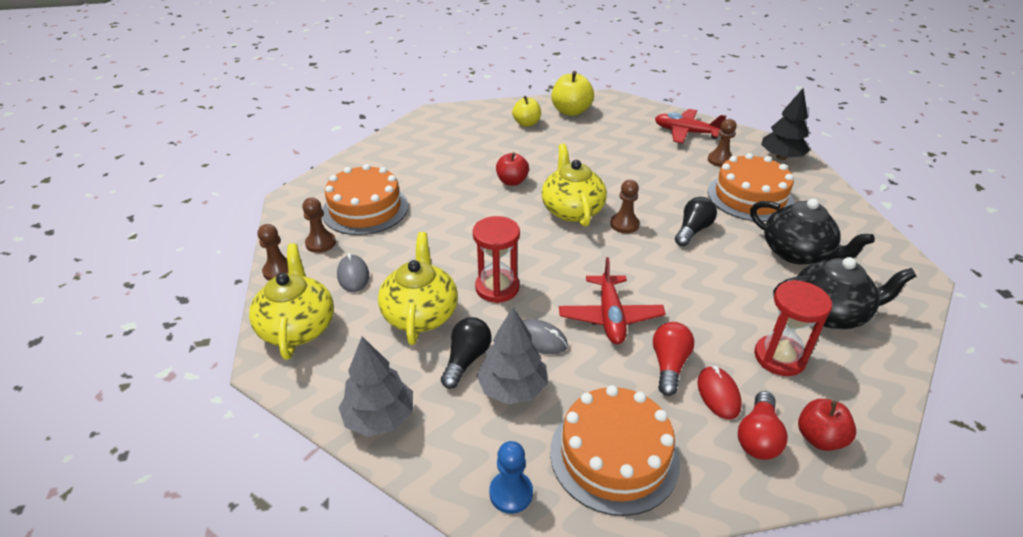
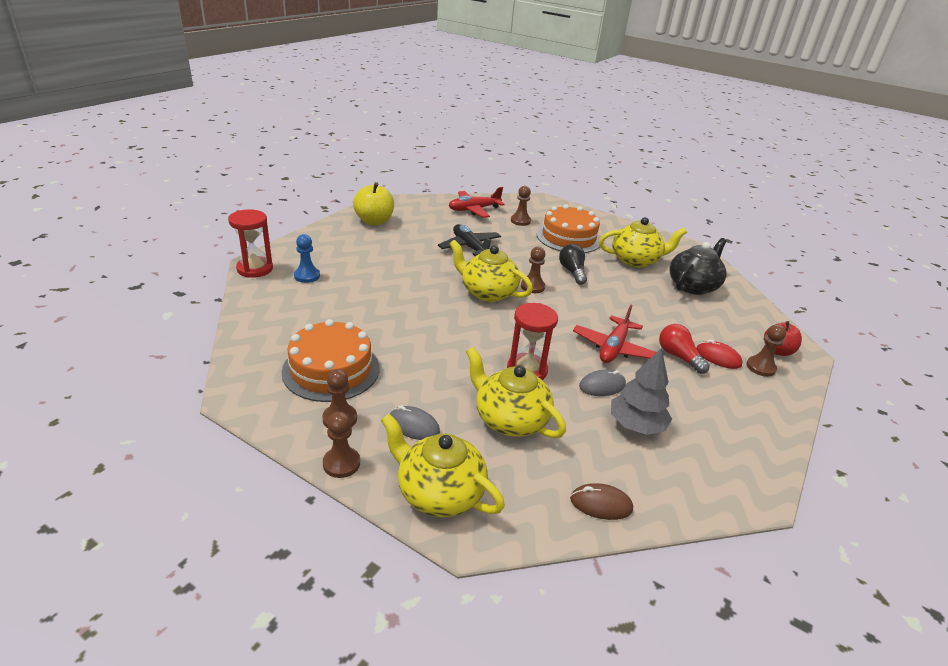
camera: 50 degrees left, 5 degrees down
(380, 418) = (601, 504): grey tree -> brown mouse
(466, 359) = (585, 428): black light bulb -> none
(511, 493) = (728, 482): blue pawn -> blue pawn (307, 276)
(512, 181) = (415, 291): red apple -> none
(526, 123) = (354, 242): yellow apple -> none
(610, 317) = (613, 348): red plane -> red plane turned 75 degrees clockwise
(614, 455) = (732, 422): orange cake -> none
(622, 165) = (470, 247): none -> black plane
(758, 437) = (760, 367): red light bulb -> brown pawn
(779, 357) = (710, 321): red hourglass -> red hourglass (255, 269)
(781, 157) = (548, 206): black tree -> none
(797, 253) = (636, 260): black teapot -> yellow teapot

